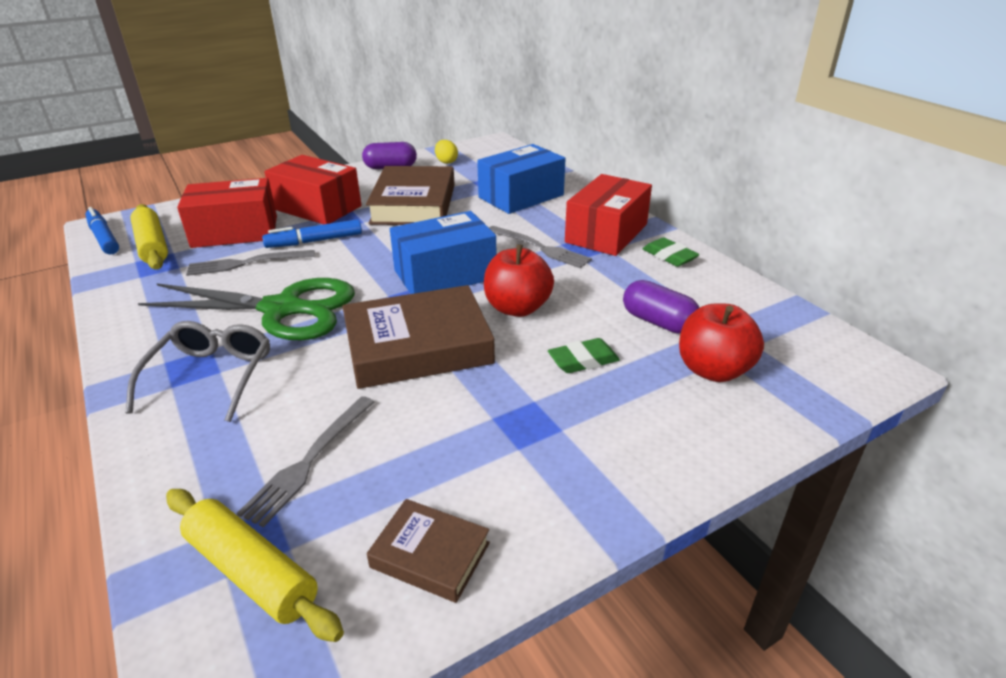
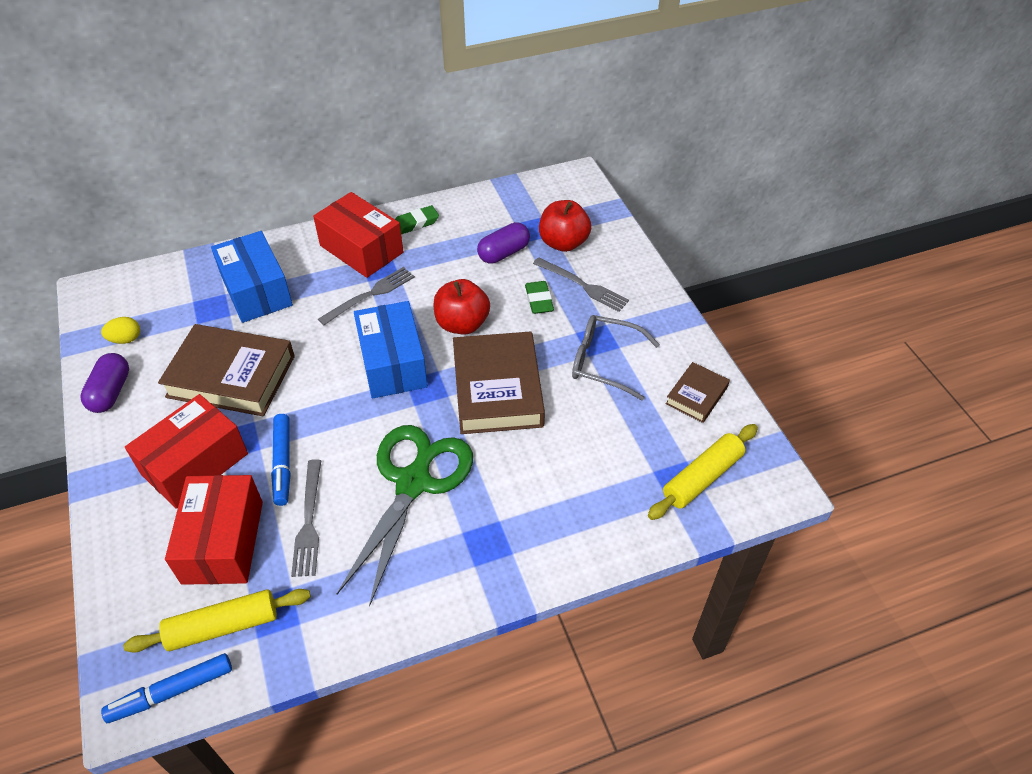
camera: 80 degrees left, 15 degrees up
(211, 376) = (505, 526): grey glasses -> grey glasses (605, 362)
(309, 461) = (615, 454): grey fork -> grey fork (583, 286)

